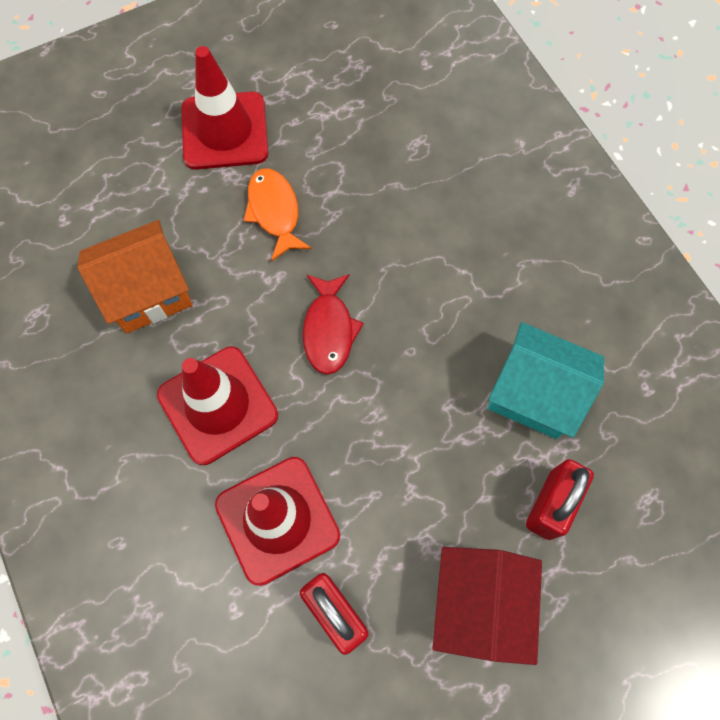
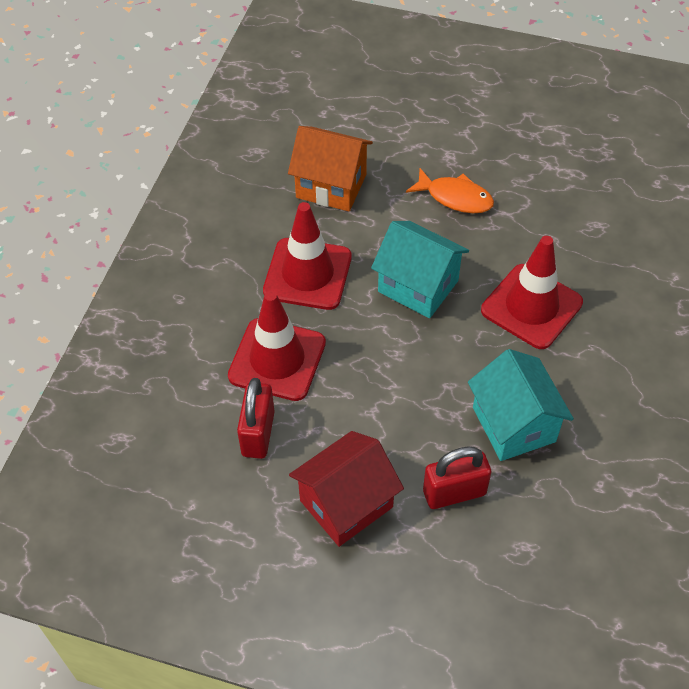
camera: 45 degrees right, 15 degrees down
(225, 131) = (472, 131): red traffic cone -> red traffic cone (531, 306)
(274, 212) = (455, 197): orange fish -> orange fish turned 90 degrees clockwise
(329, 330) = (418, 286): red fish -> turquoise house

